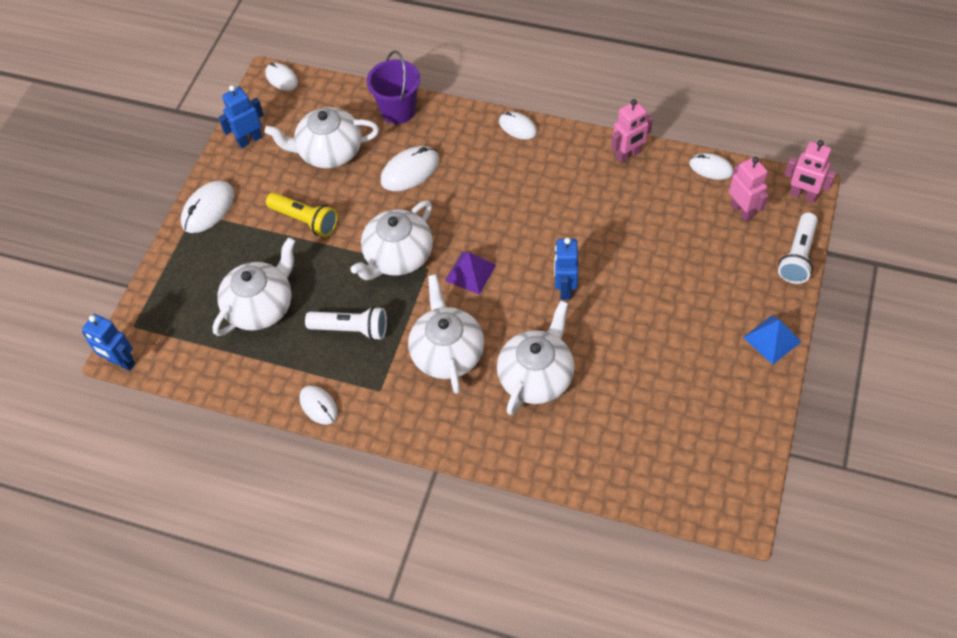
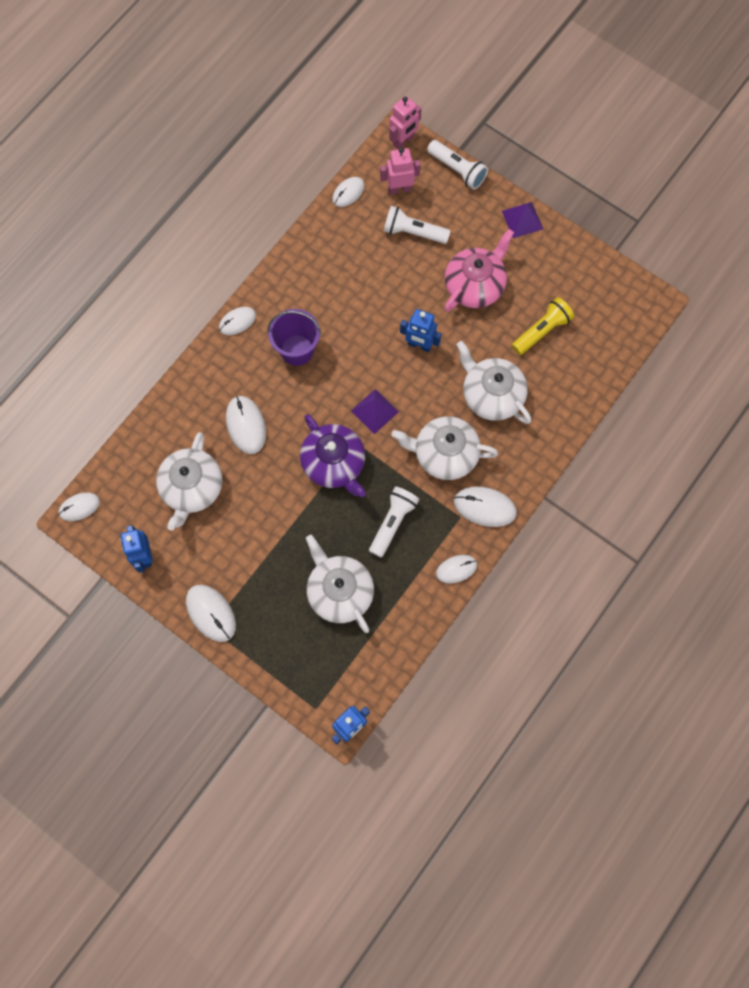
camera: 75 degrees left, 15 degrees up
(305, 220) = (262, 530): yellow flashlight -> yellow flashlight (542, 331)
(398, 110) = (171, 414): purple bucket -> purple bucket (297, 350)
(398, 256) = (334, 463): white teapot -> purple teapot
(400, 411) = (484, 507): none -> white mouse
(628, 155) = (307, 247): pink robot -> none
(663, 318) = (475, 285): none -> pink teapot
(696, 240) = (413, 232): none -> white flashlight
(772, 339) = (522, 220): blue pyramid -> purple pyramid

